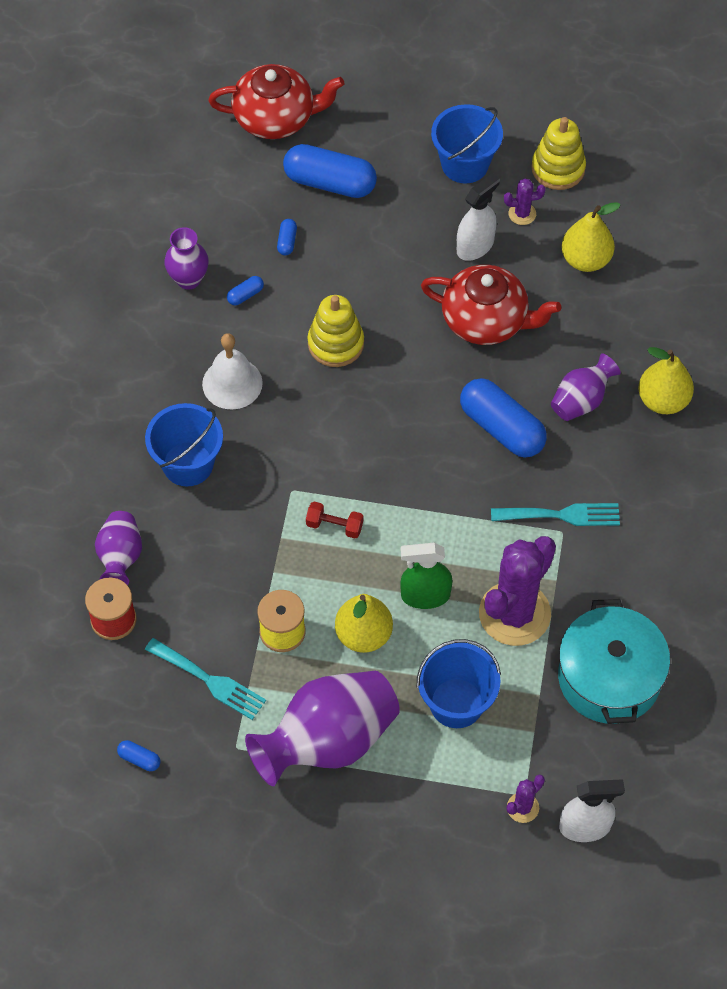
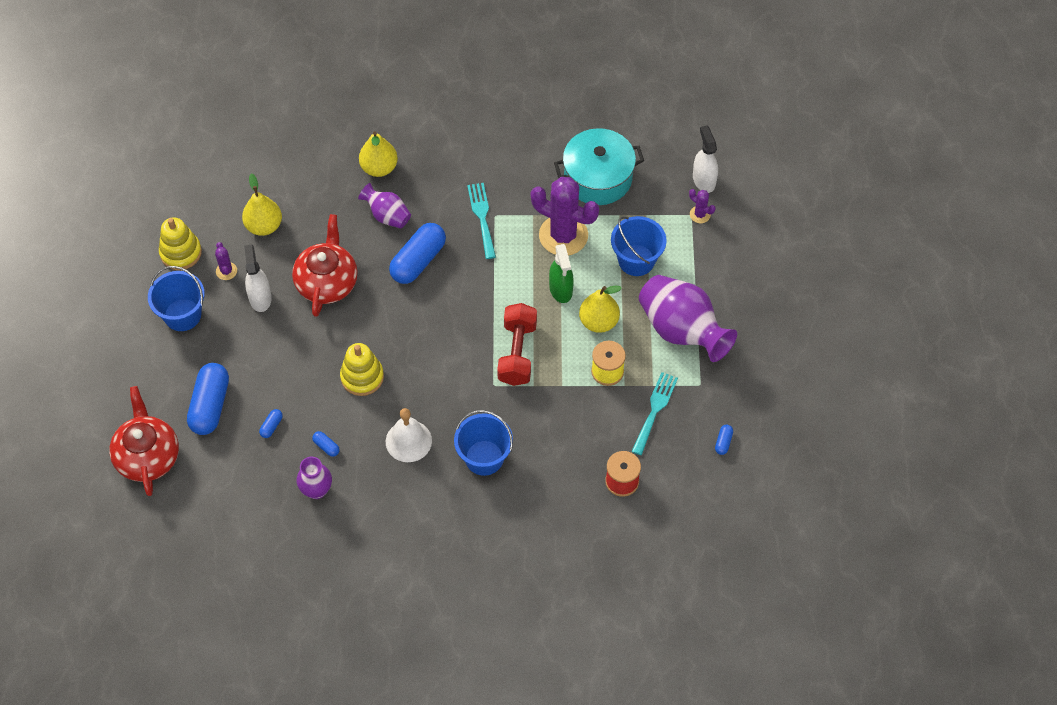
camera: 100 degrees left, 0 degrees up
(120, 557) = (571, 487): purple vase -> none
(287, 241) = (271, 426): blue capsule -> blue capsule turned 60 degrees counterclockwise
(334, 526) = (517, 353): red dumbbell -> red dumbbell, size x1.96
(475, 246) = (260, 298): white spray bottle -> white spray bottle turned 45 degrees clockwise

